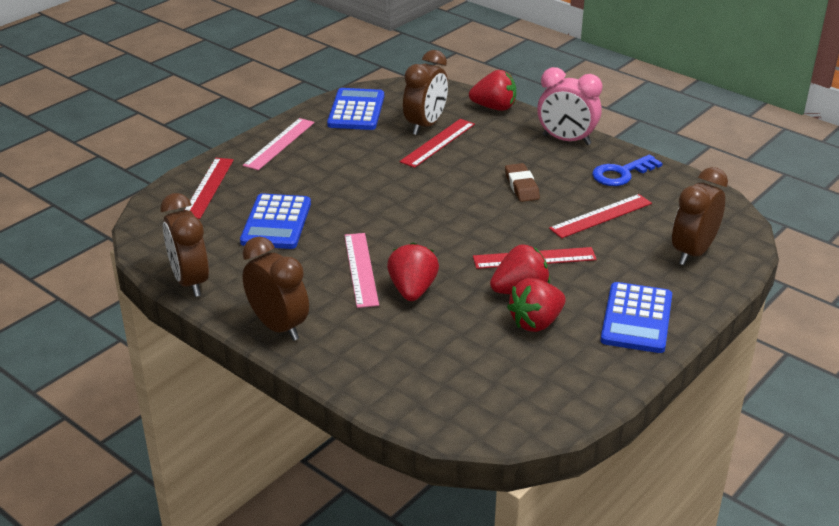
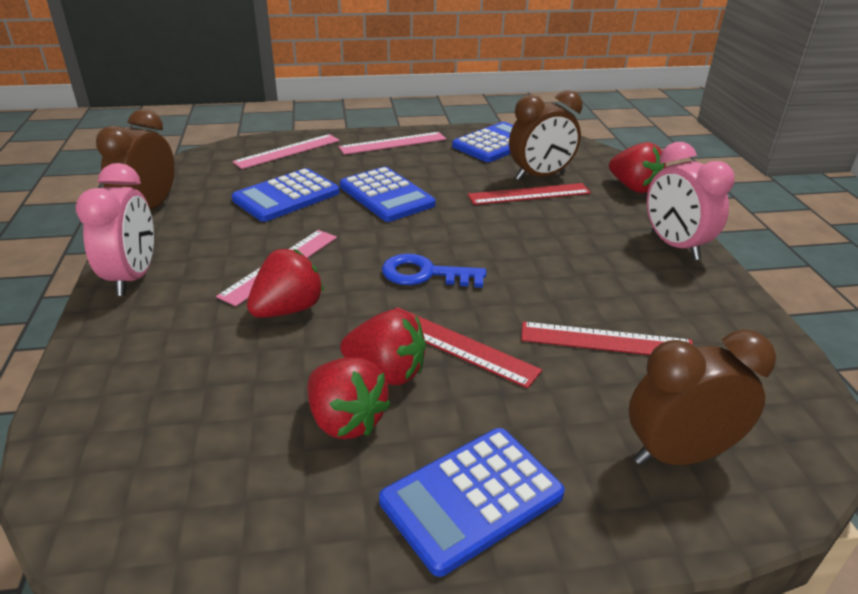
camera: 40 degrees right, 0 degrees up
(208, 187) = (287, 151): red ruler -> pink ruler
(278, 326) = (133, 277): brown clock -> pink clock
(346, 188) = (386, 195): none -> blue calculator
(521, 186) = (555, 267): brown eraser -> none
(536, 322) = (346, 420): red strawberry -> red strawberry turned 135 degrees counterclockwise
(621, 173) = (699, 307): blue key -> blue key (425, 274)

